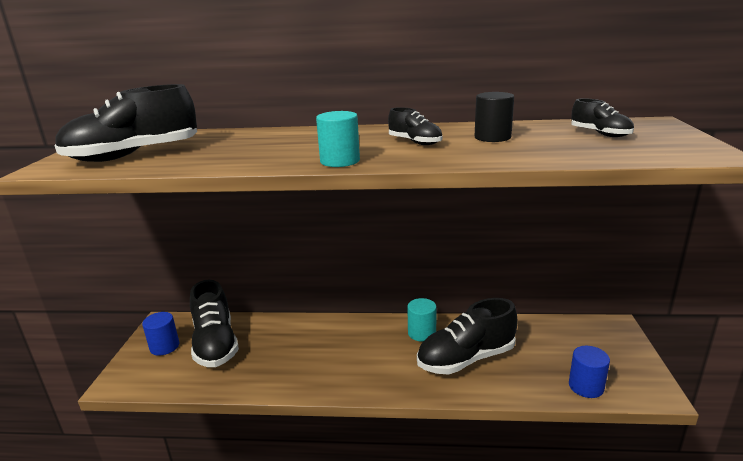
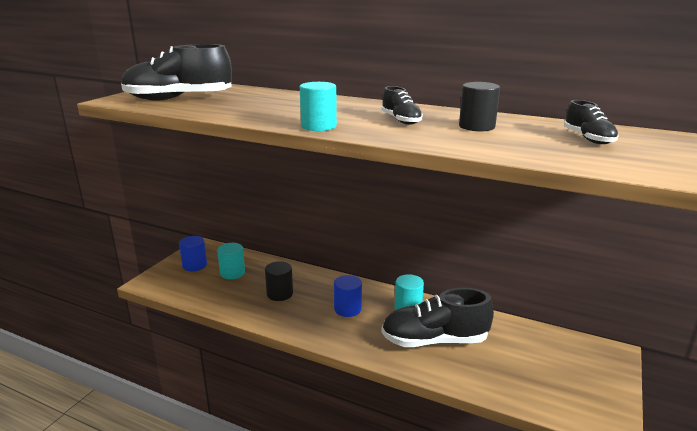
camera: 20 degrees right, 0 degrees up
(215, 344) = (232, 273): black shoe -> turquoise cylinder
(283, 353) = (280, 294): none -> black cylinder
(586, 386) = (537, 397): blue cylinder -> blue cylinder (347, 309)

